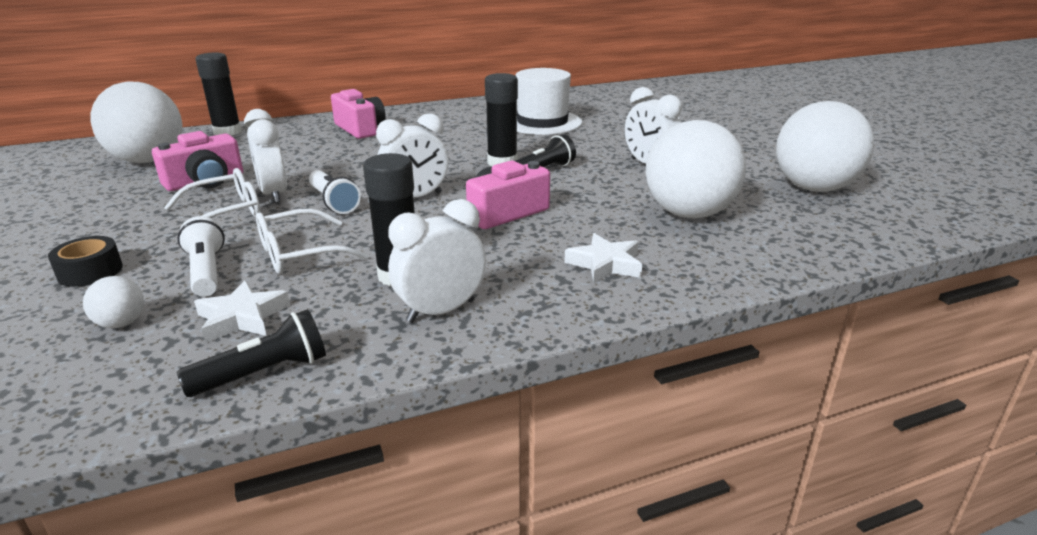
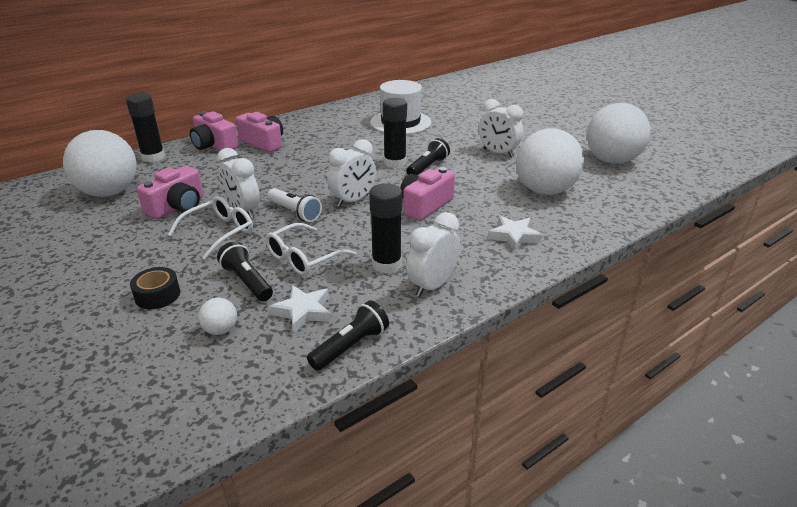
camera: 15 degrees left, 5 degrees up
(207, 271) = (247, 282): white flashlight -> black flashlight
(303, 127) = (214, 145): none -> pink camera

